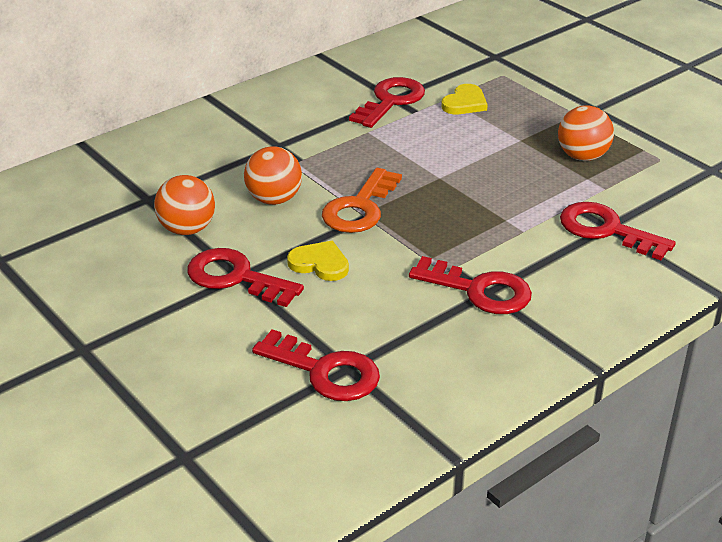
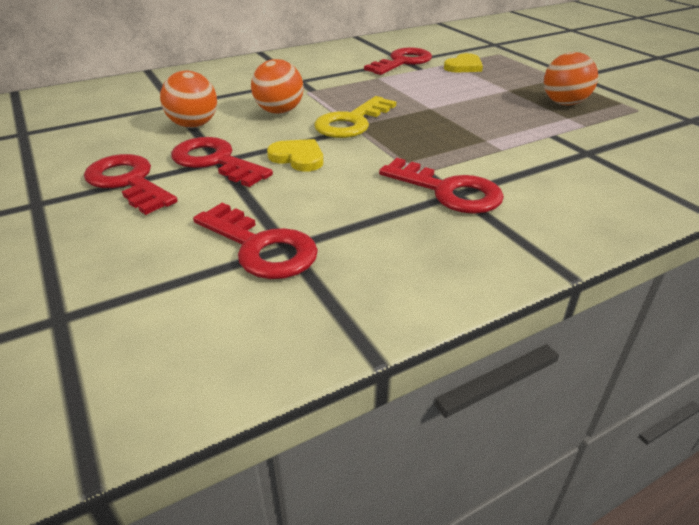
camera: 10 degrees right, 0 degrees up
(359, 208) = (351, 122): orange key -> yellow key
(606, 230) = (586, 155): red key -> red key (128, 182)

